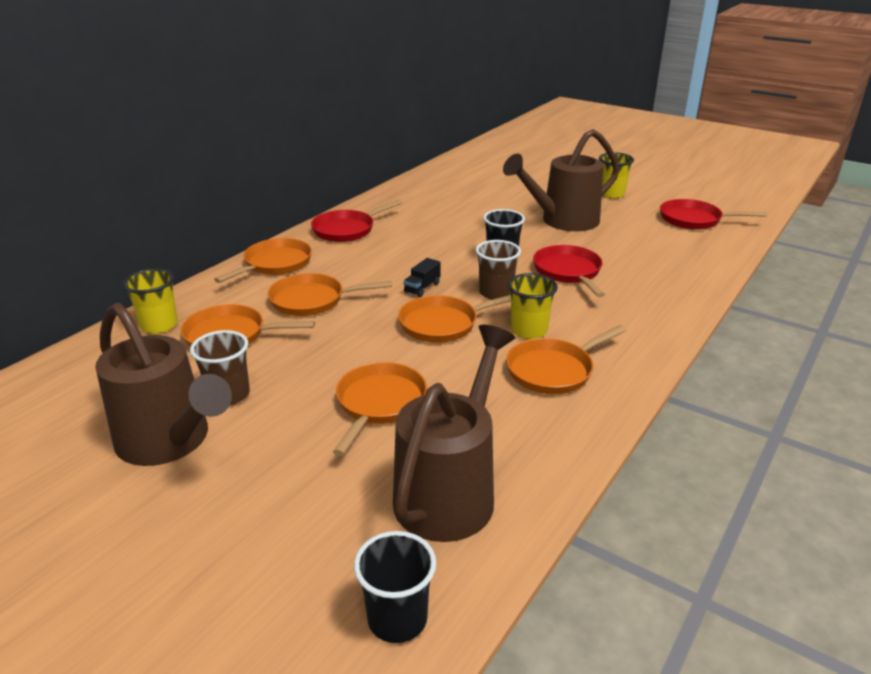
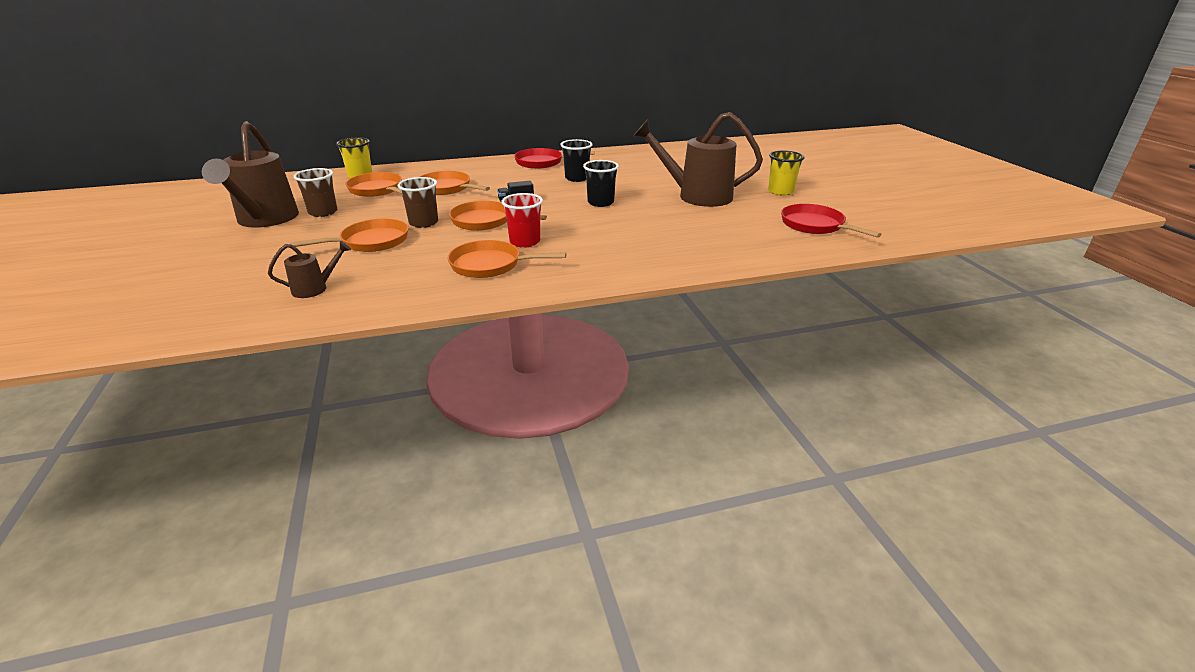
camera: 40 degrees right, 0 degrees up
(275, 264) = (467, 167): orange pan -> none
(397, 619) = (186, 320): black cup -> black cup (577, 178)
(451, 490) = (315, 289): brown watering can -> brown watering can, size x0.46
(496, 293) = (552, 218): brown cup -> brown cup (423, 223)
(529, 330) = (525, 242): yellow cup -> red cup
(568, 272) = (627, 223): red pan -> none

